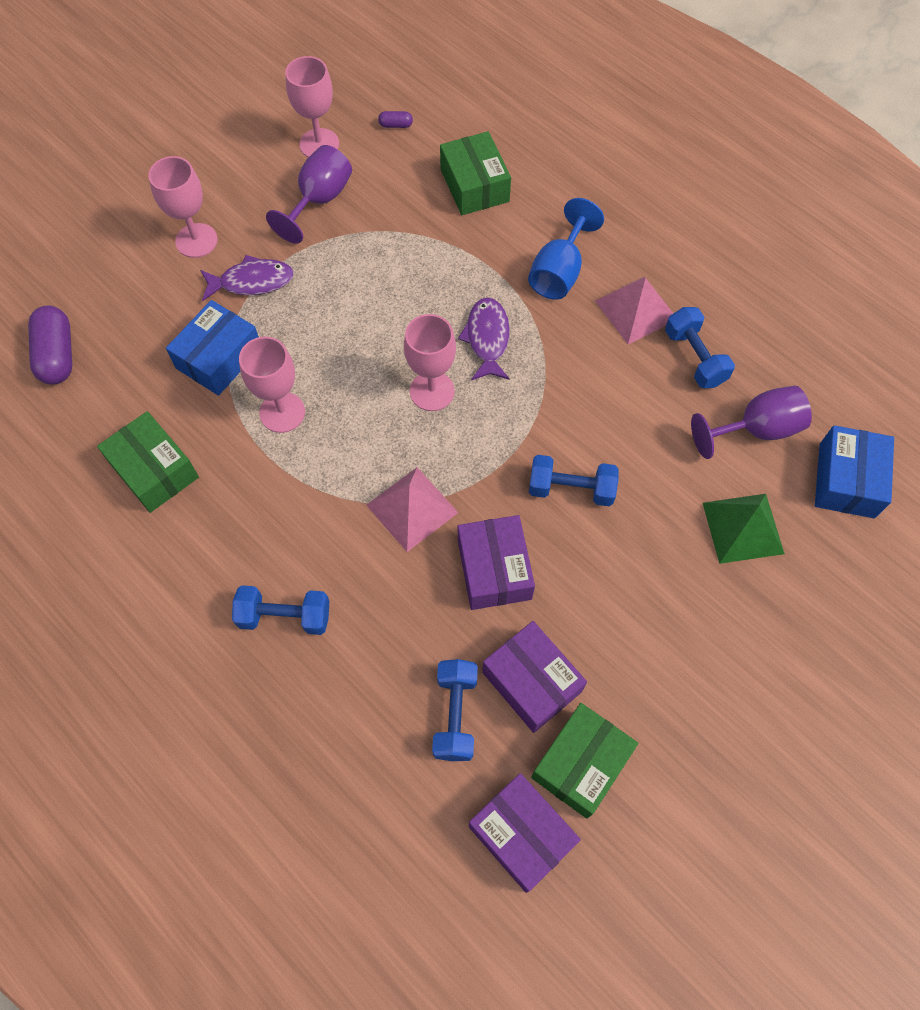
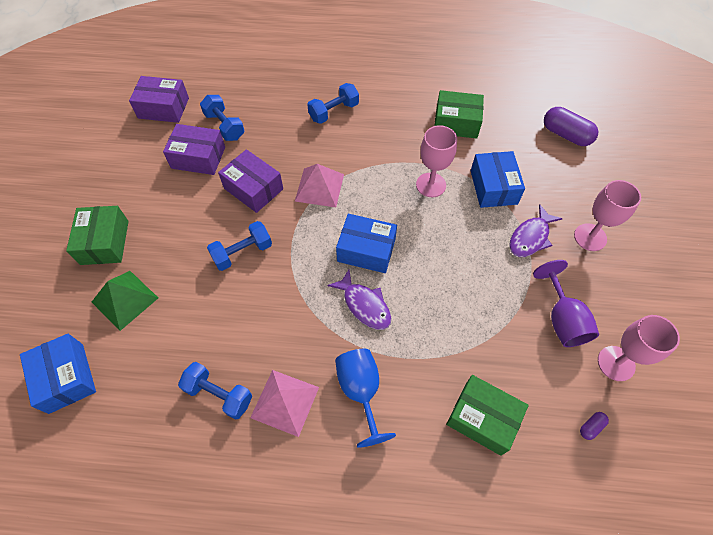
camera: 140 degrees right, 5 degrees down
(432, 391) = (366, 250): pink goblet -> blue box
(581, 764) = (153, 143): green box -> green box (104, 242)
(756, 429) = (146, 370): purple goblet -> none

